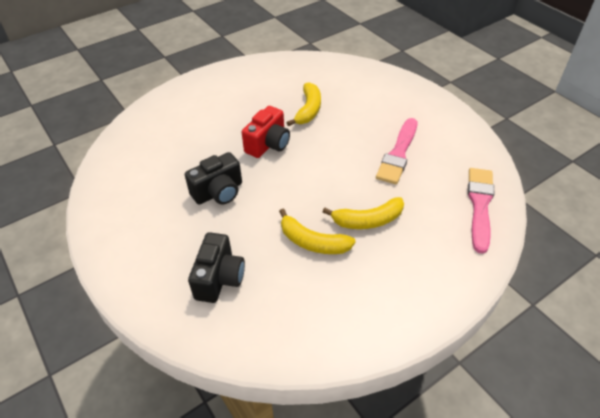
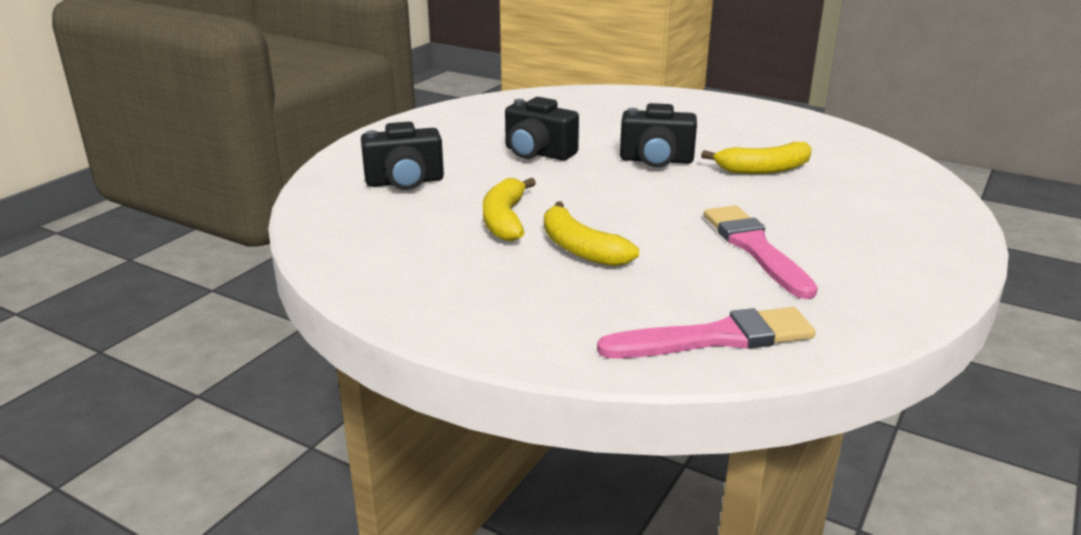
camera: 65 degrees right, 20 degrees down
(268, 144) = (656, 160): red camera -> black camera
(398, 154) = (754, 248): pink brush -> pink brush turned 75 degrees clockwise

